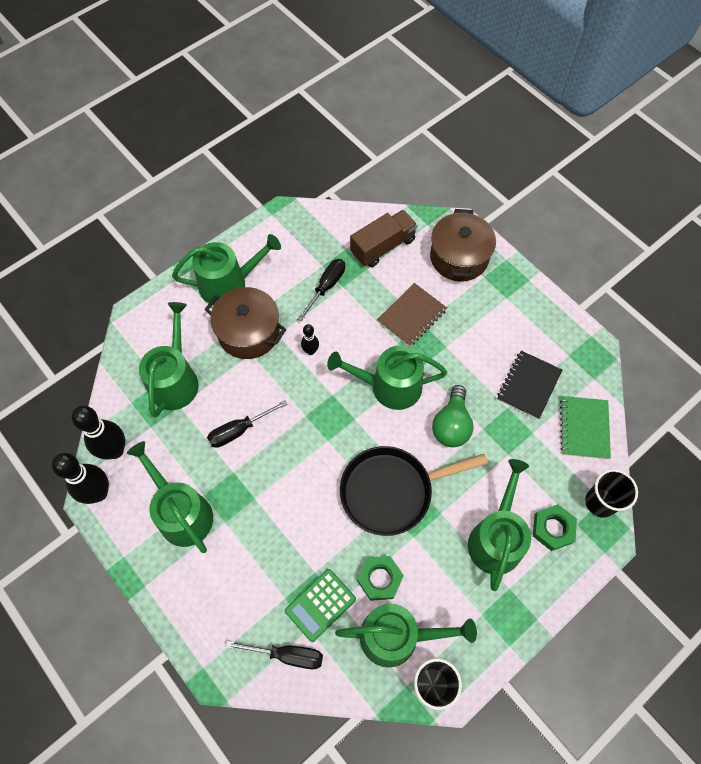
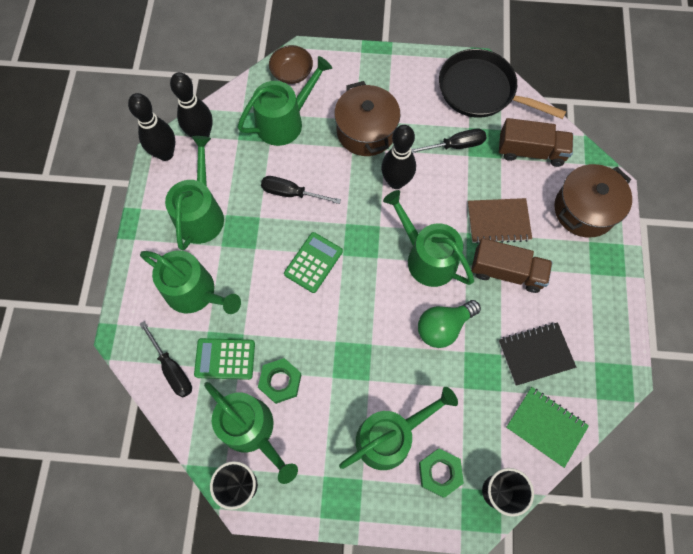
camera: 45 degrees right, 5 degrees up
(141, 337) = (292, 73): none -> brown bowl
(229, 284) = (387, 85): green watering can -> green watering can (195, 292)
(310, 351) = (396, 182): black bowling pin -> black bowling pin, size x1.91
(311, 467) = (313, 262): none -> green calculator
(391, 491) = (350, 331): black pan -> black pan (481, 91)
(453, 346) = (507, 272): none -> brown truck
(584, 428) = (546, 426): green notebook -> green notebook turned 75 degrees clockwise

